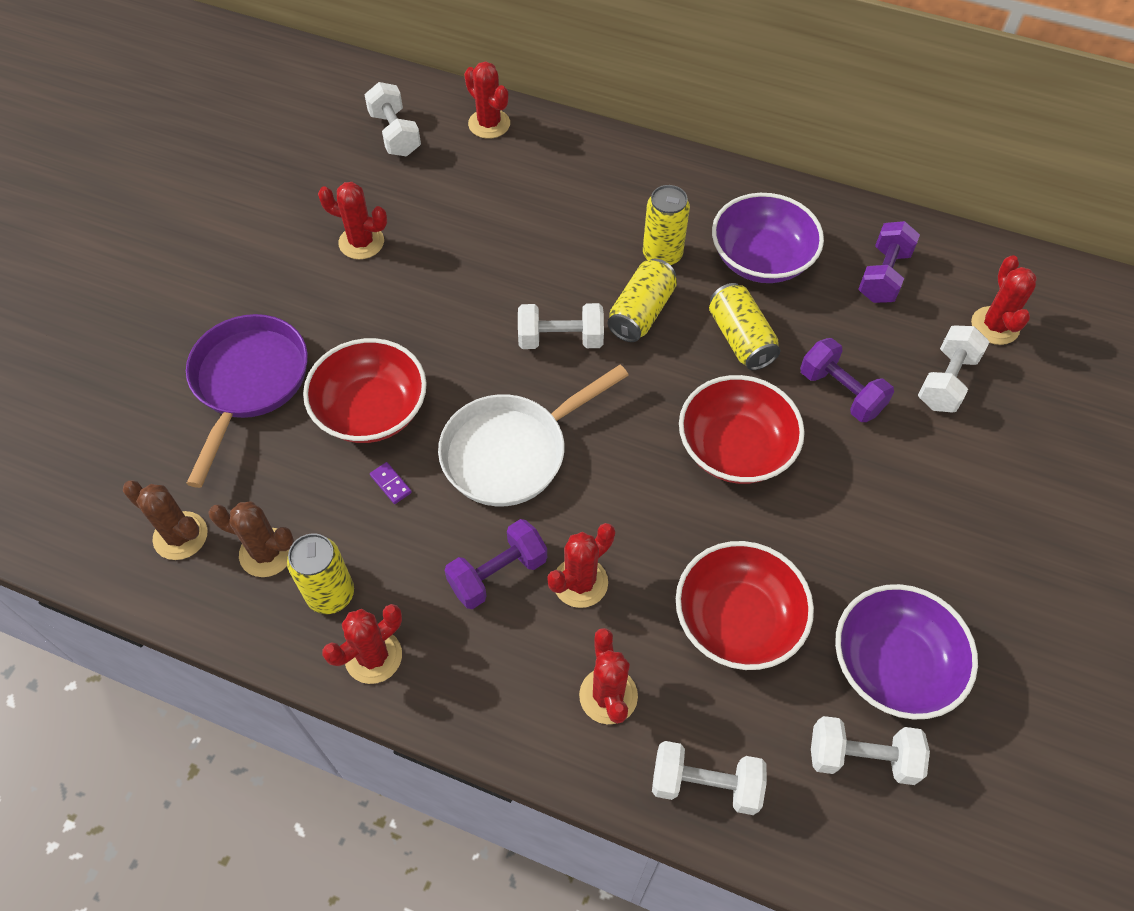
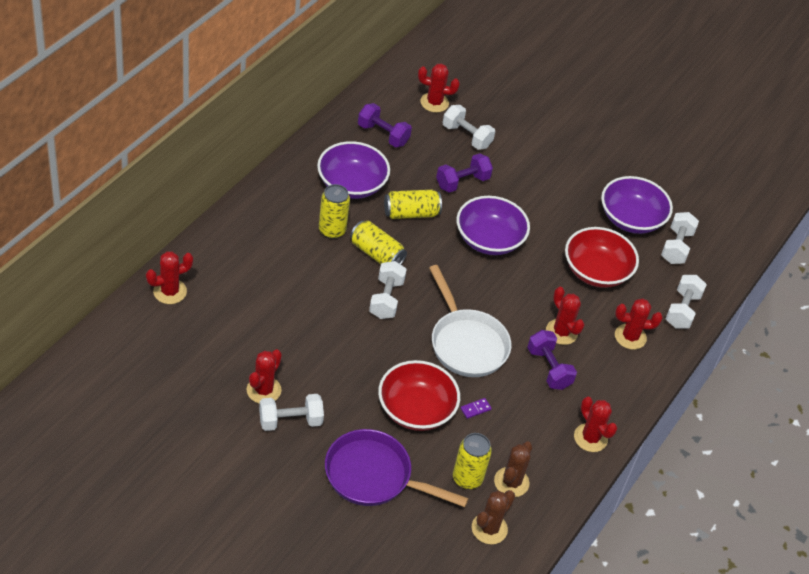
camera: 85 degrees left, 10 degrees down
(330, 594) = (546, 452): yellow can -> yellow can (467, 478)
(395, 134) = (157, 350): white dumbbell -> white dumbbell (290, 421)
(735, 448) = (489, 239): red bowl -> purple bowl

